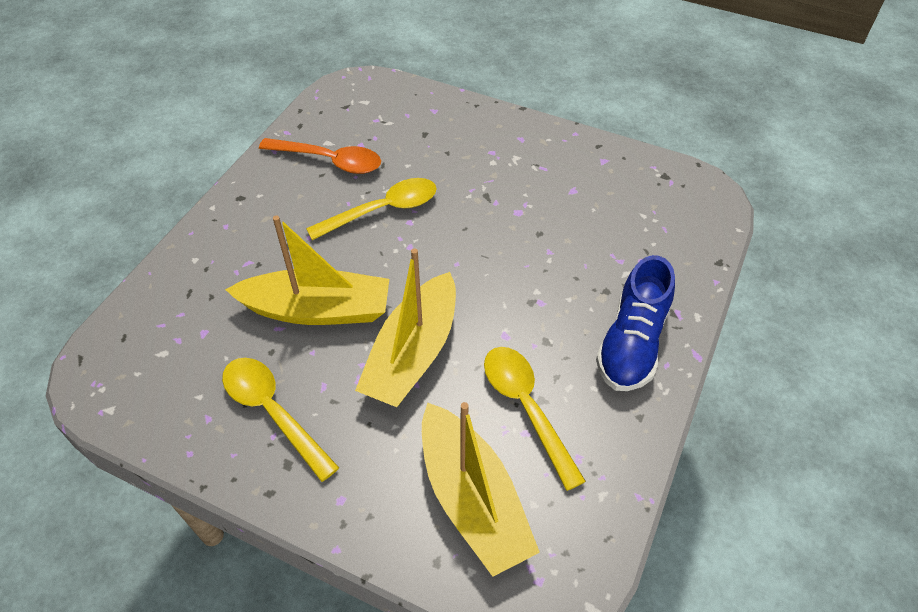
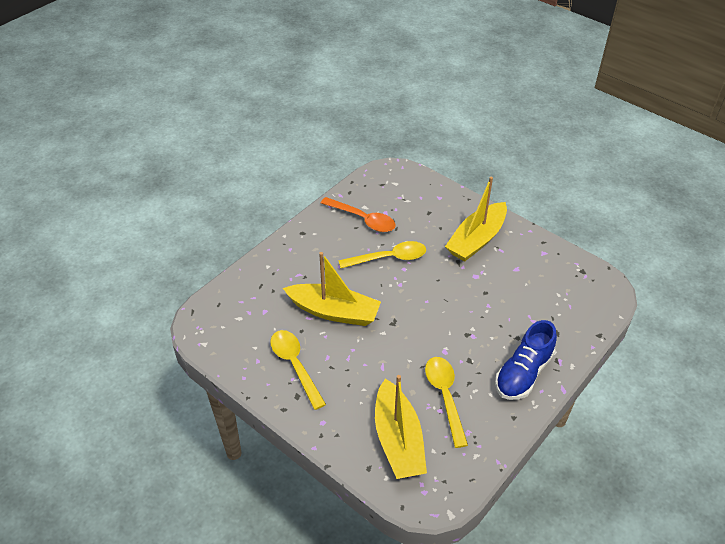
camera: 15 degrees right, 5 degrees down
(413, 354) = (385, 350): yellow boat -> yellow boat (476, 240)

